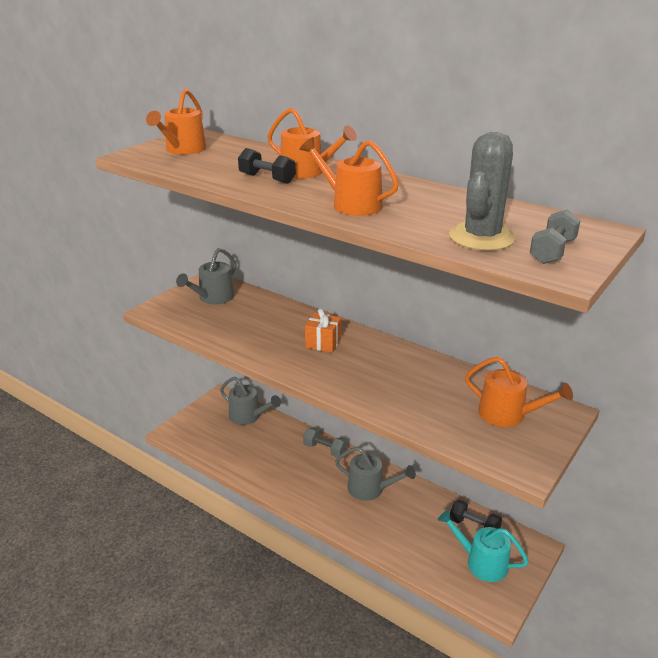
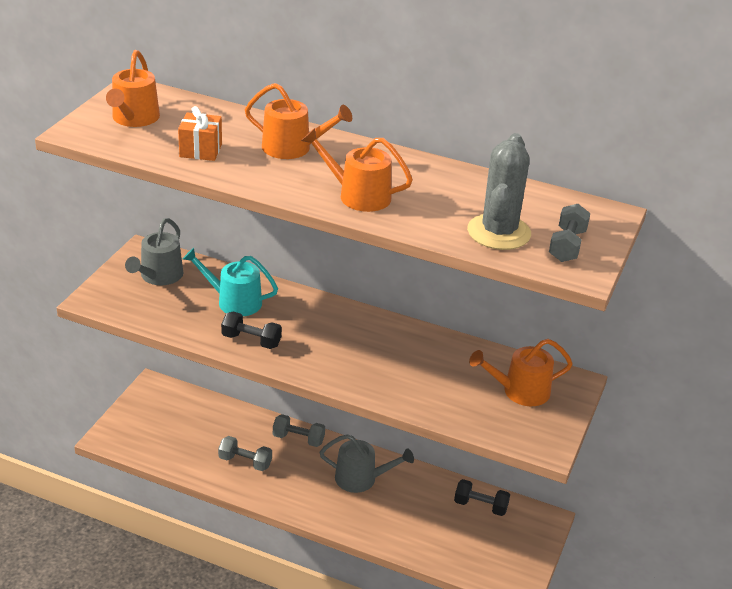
camera: 15 degrees left, 5 degrees up
(248, 416) = (195, 408): grey watering can -> none
(267, 179) = (253, 162): black dumbbell -> black dumbbell (251, 340)
(275, 463) = (245, 462): none -> grey dumbbell
(323, 343) = (308, 326): orange gift -> orange gift (200, 150)
(481, 562) = (494, 543): turquoise watering can -> turquoise watering can (234, 301)
(508, 414) = (520, 391): orange watering can -> orange watering can turned 150 degrees clockwise

